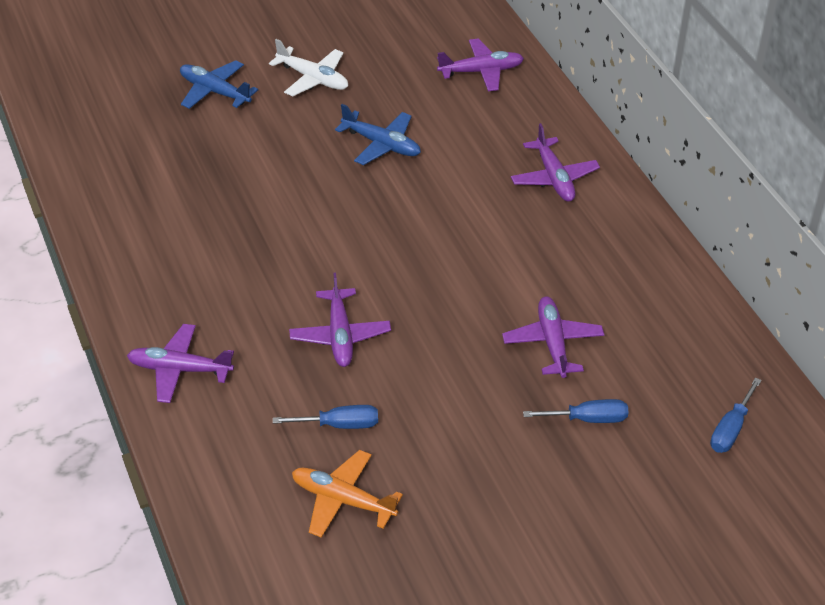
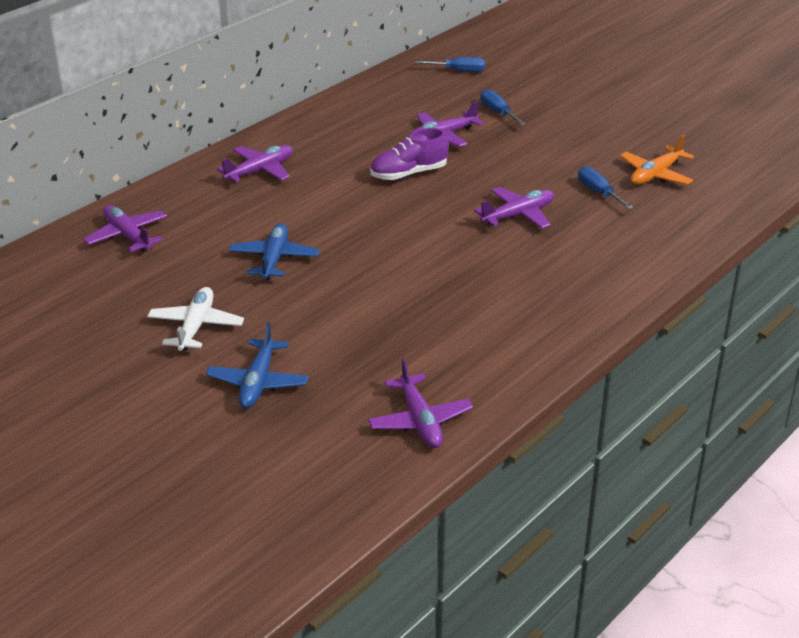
camera: 115 degrees left, 10 degrees down
(179, 370) = (624, 273): purple plane -> purple plane (420, 421)
(342, 500) = (655, 175): orange plane -> orange plane turned 45 degrees clockwise
(481, 283) = (408, 174): none -> purple shoe

